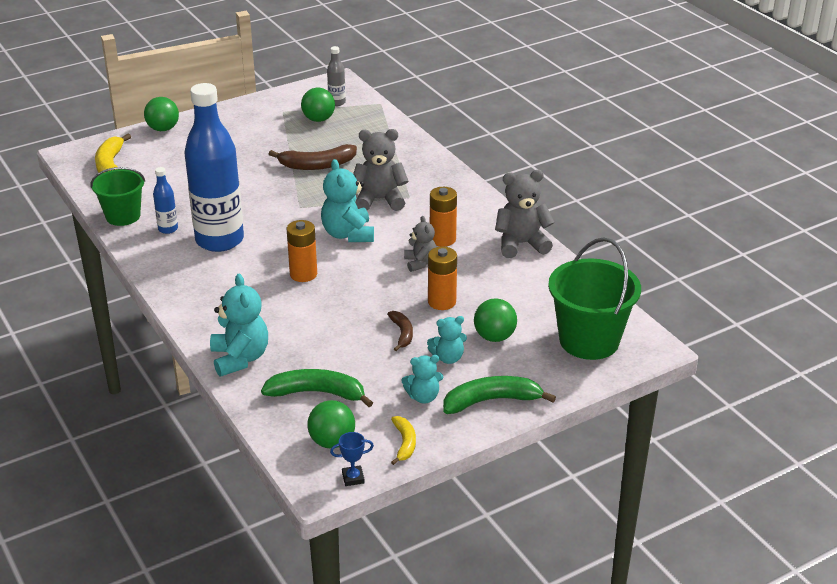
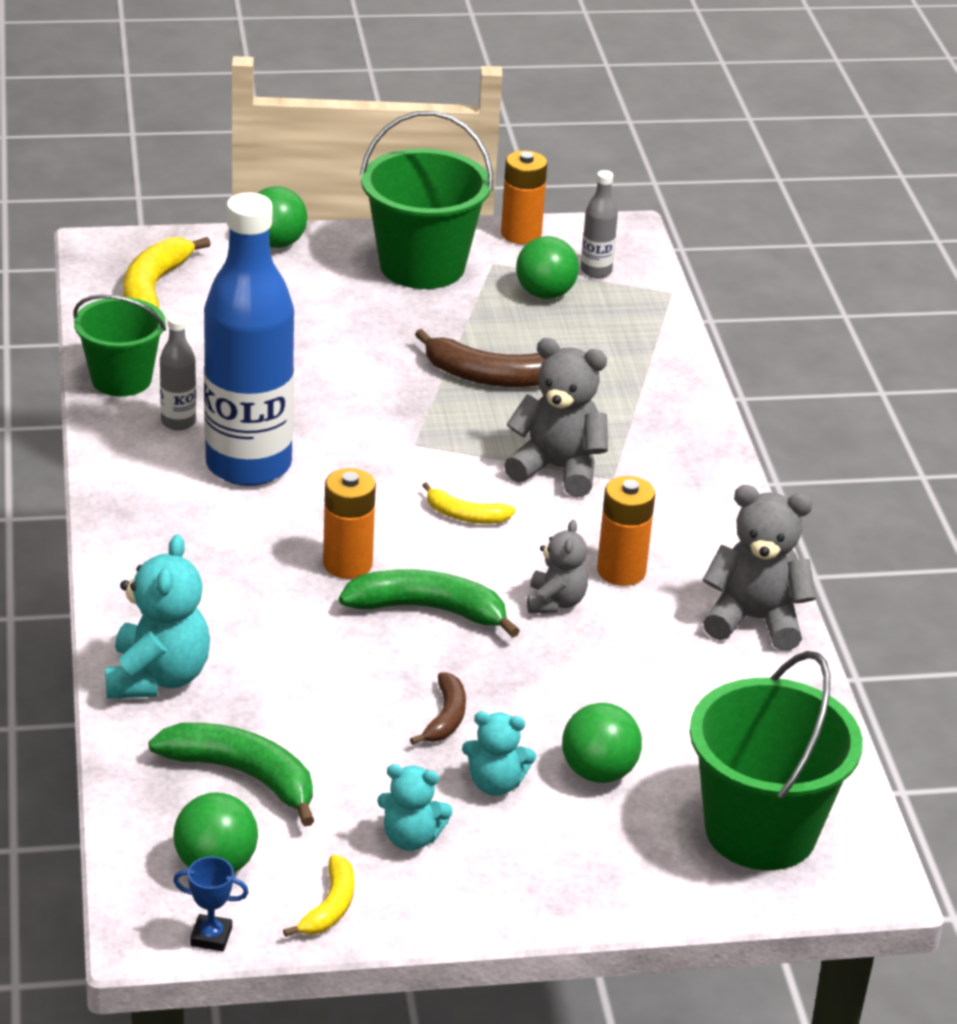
camera: 20 degrees right, 0 degrees up
(168, 229) = (178, 422): blue bottle -> grey bottle
(247, 121) = (422, 266): none -> green bucket
(348, 234) = (465, 515): turquoise teddy bear -> yellow banana
(442, 302) = (548, 682): orange battery -> orange battery (521, 234)
(491, 401) = (520, 882): green banana -> green banana (428, 610)

